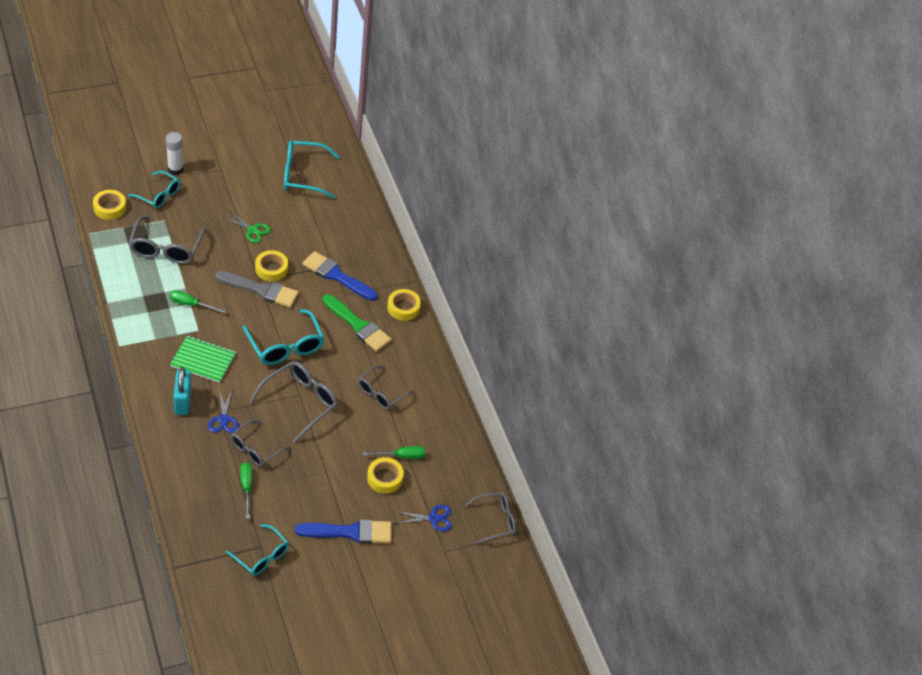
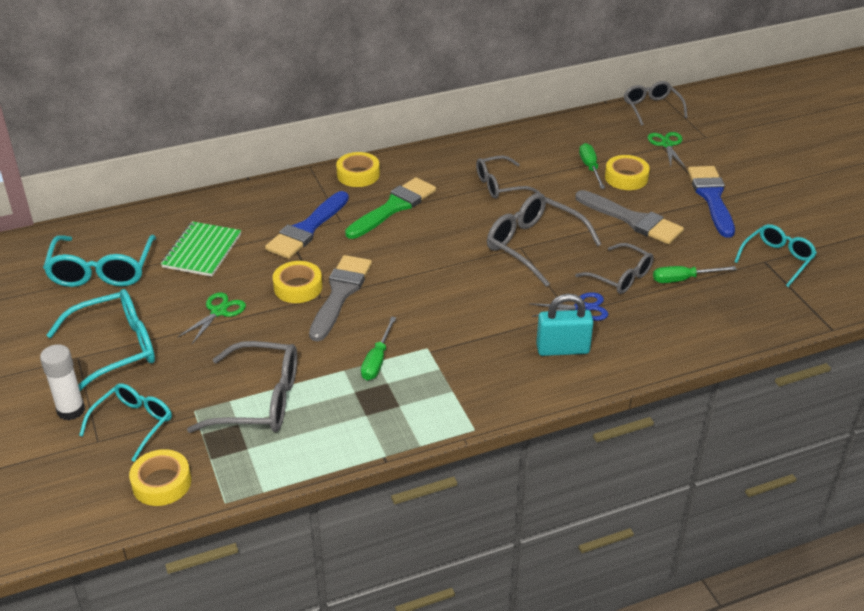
camera: 85 degrees left, 10 degrees down
(203, 360) = (483, 337): green notebook -> green notebook (202, 251)
(285, 345) = (440, 264): turquoise glasses -> turquoise glasses (115, 349)
(325, 470) = (632, 220): none -> grey brush
(381, 393) = (500, 185): grey glasses -> grey glasses turned 120 degrees clockwise
(433, 518) = (667, 144): blue scissors -> green scissors

